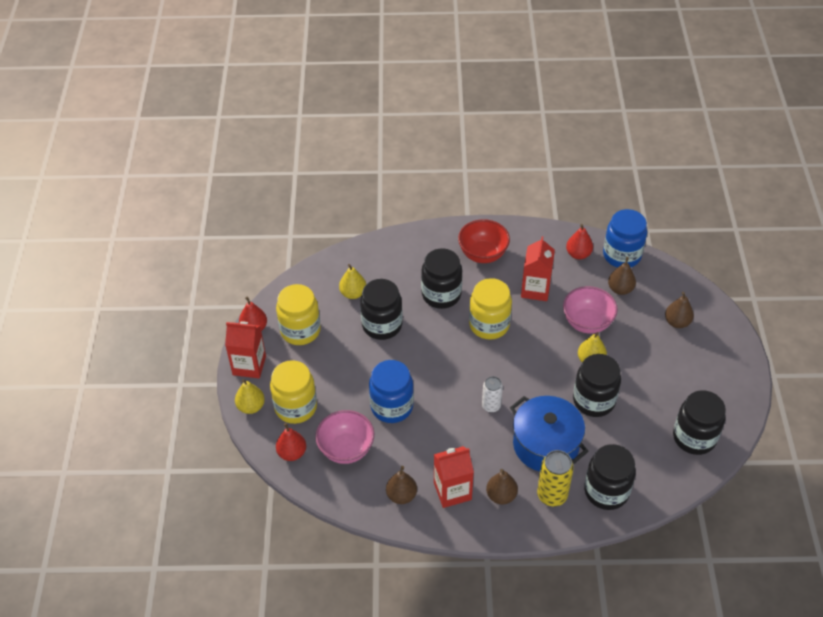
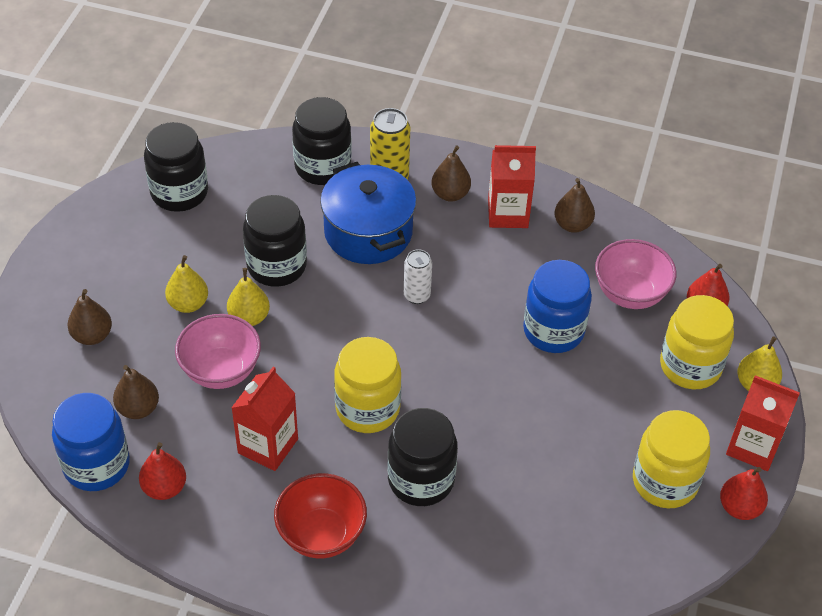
camera: 165 degrees left, 0 degrees up
(353, 293) = (565, 524): yellow pear -> yellow pear (188, 304)
(382, 325) = (532, 454): black jar -> none

